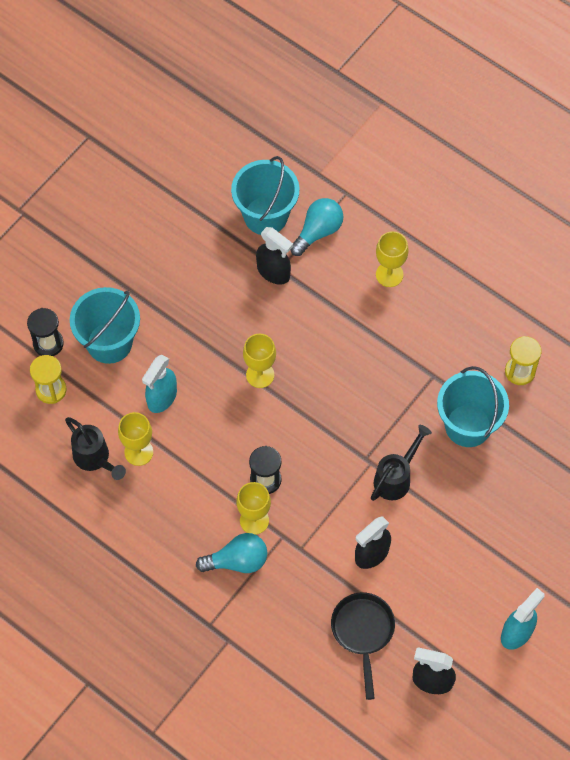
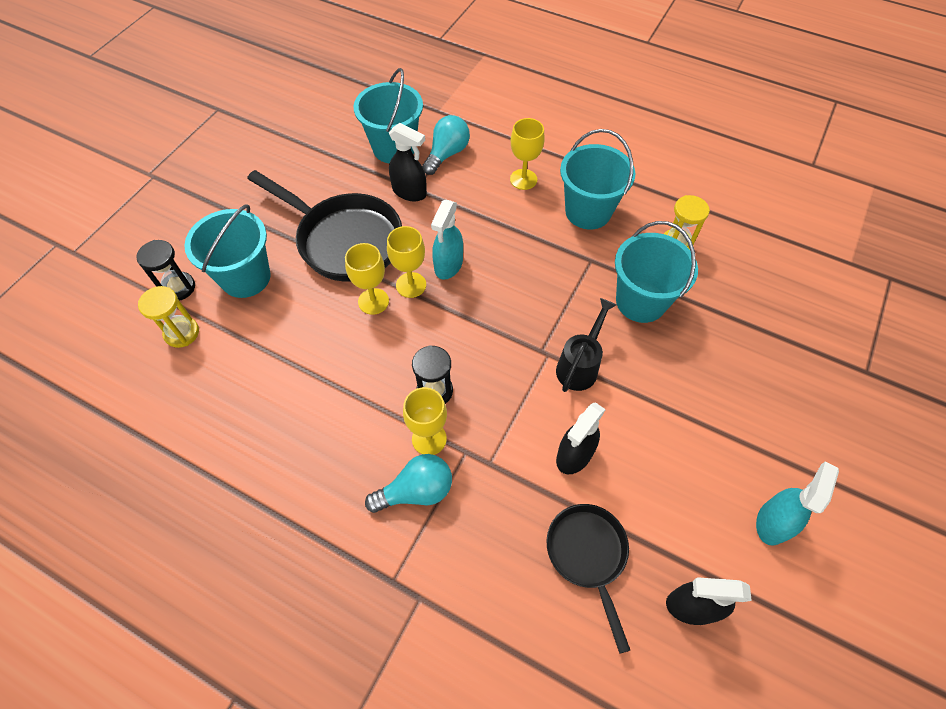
camera: 10 degrees left, 5 degrees down
(95, 459) = (234, 399): black watering can -> none
(138, 452) = (285, 383): yellow goblet -> yellow goblet (373, 301)
(162, 398) = (307, 323): turquoise spray bottle -> turquoise spray bottle (448, 265)
(204, 317) = (344, 240): none -> black pan
(444, 322) = (588, 211): none -> turquoise bucket

